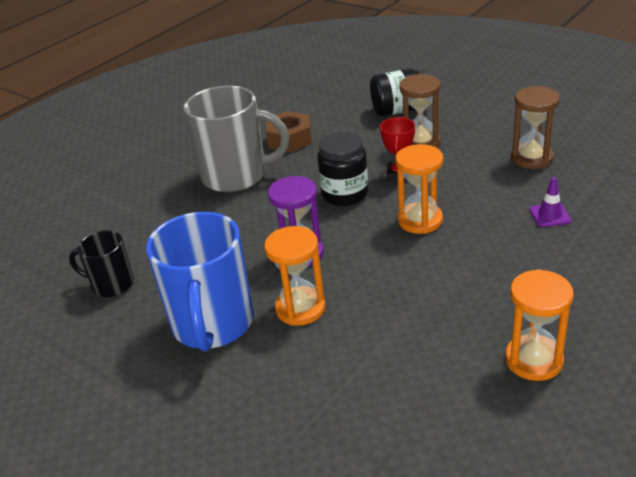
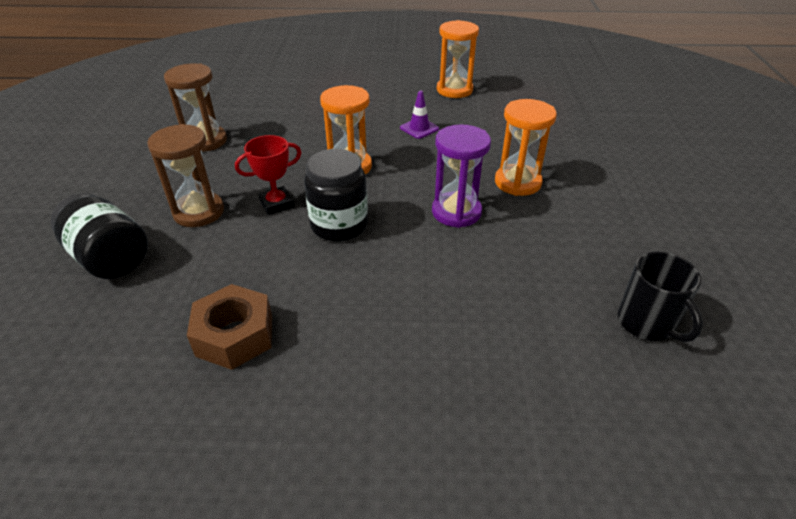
camera: 130 degrees left, 5 degrees up
(212, 324) = (590, 218): blue mug -> none
(236, 176) = (364, 341): grey mug -> none
(550, 215) = (296, 115): purple traffic cone -> purple traffic cone (419, 128)

